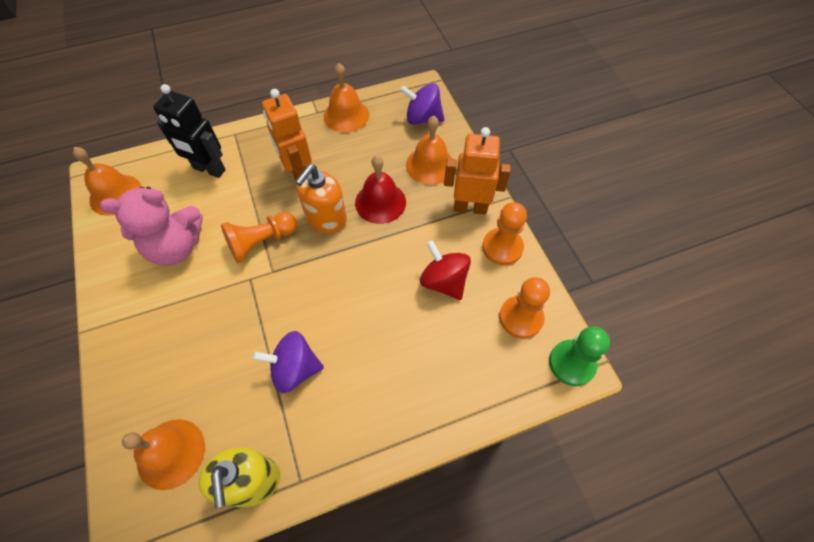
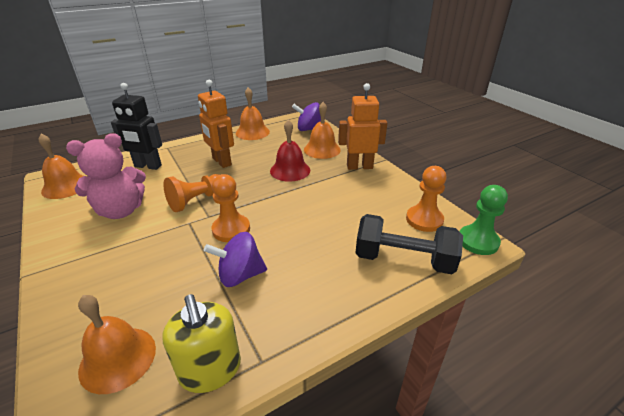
camera: 10 degrees left, 25 degrees down
(326, 218) = (248, 182): orange soap dispenser -> none
(443, 281) = (354, 206): red spinning top -> none
(475, 377) = (403, 260): none -> black dumbbell
(502, 247) = (392, 184): orange pawn -> orange pawn (231, 229)

